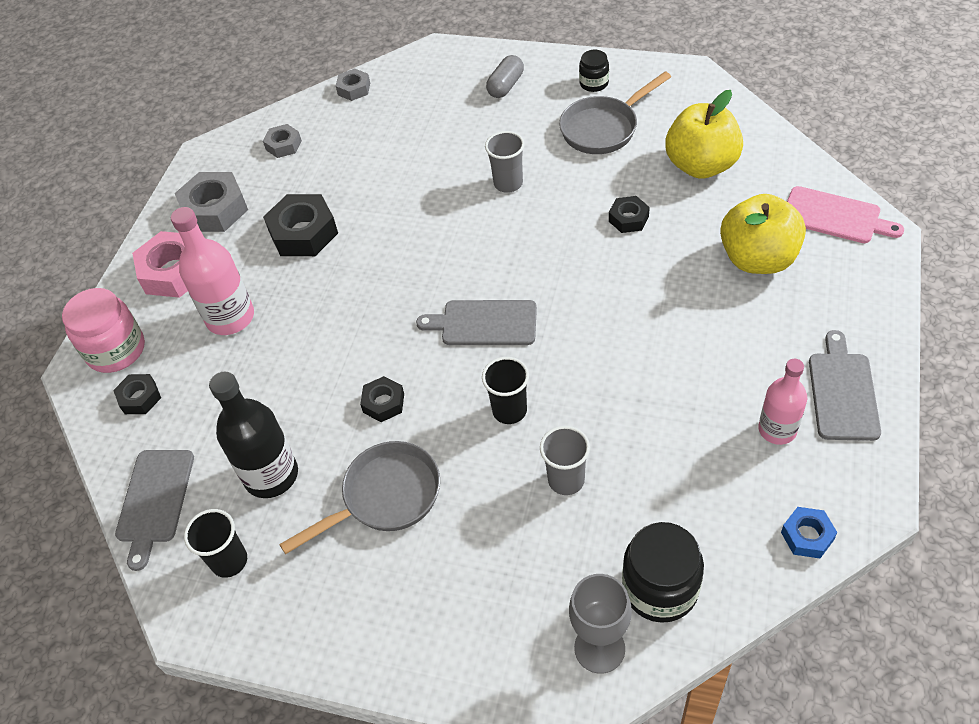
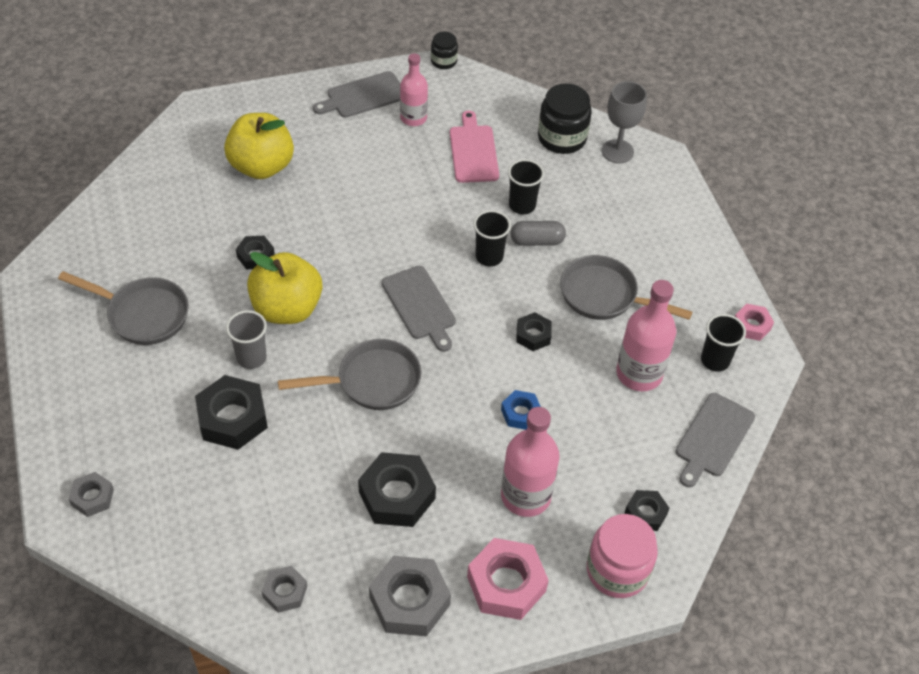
camera: 130 degrees left, 0 degrees up
(155, 500) = (713, 438): grey cutting board -> grey cutting board turned 150 degrees clockwise
(239, 634) = (751, 325): none -> pink nut
(271, 475) = (639, 373): black bottle -> pink bottle
(354, 89) = (162, 571): grey nut -> grey nut (92, 497)
(424, 255) = (372, 381): none -> grey pan
(454, 156) = (232, 418): none -> black nut
(505, 86) = (105, 422): grey capsule -> grey capsule (537, 241)
(566, 480) = (522, 205): grey cup -> black cup
(594, 83) = (75, 347): black jar -> black jar (443, 61)
(701, 165) = (167, 230): yellow apple -> yellow apple (287, 308)
(807, 536) = (481, 87): blue nut -> blue nut (521, 413)
(835, 216) = (193, 136): pink cutting board -> pink cutting board (473, 151)

